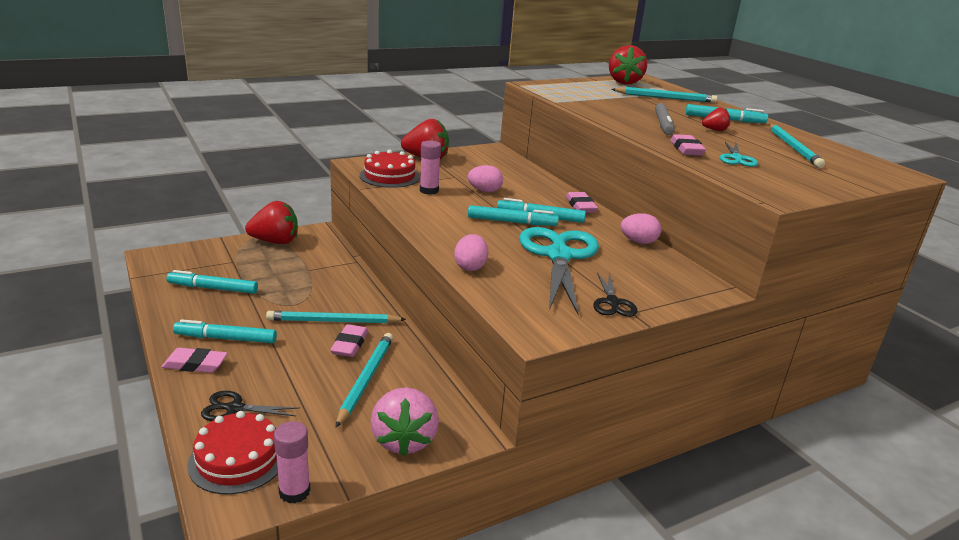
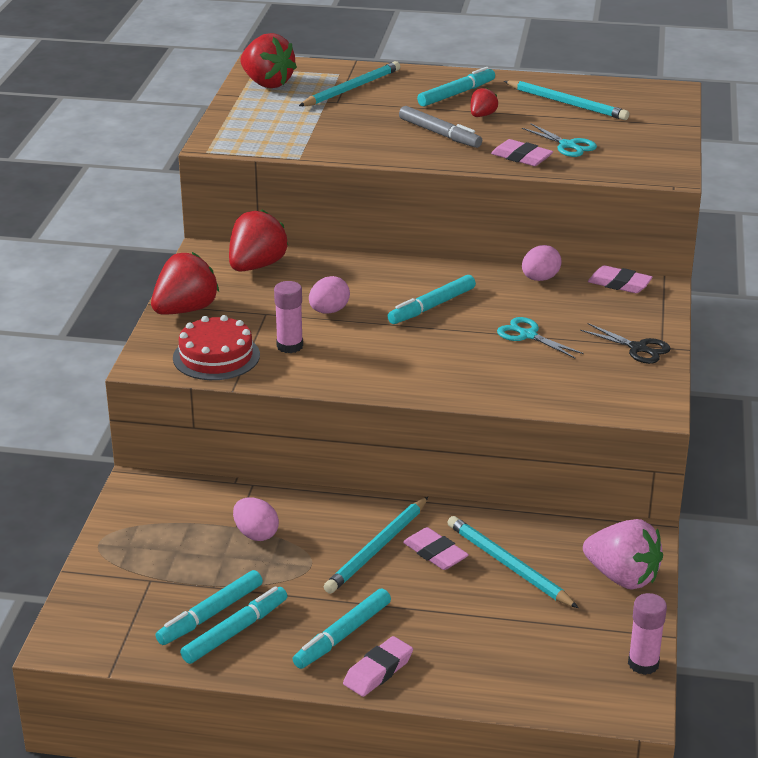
camera: 50 degrees left, 5 degrees up
(235, 408) = (486, 665): black scissors -> none
(238, 459) = (570, 684): red cake -> none
(275, 241) = (129, 529): red strawberry -> red strawberry (256, 266)
(470, 267) = (503, 393): pink egg -> pink egg (256, 534)
(512, 222) = (427, 328): turquoise marker -> turquoise marker (235, 631)
(559, 256) = (528, 335): turquoise scissors -> turquoise scissors, size x0.47
(580, 206) = (429, 271): pink eraser -> pink eraser (619, 284)

